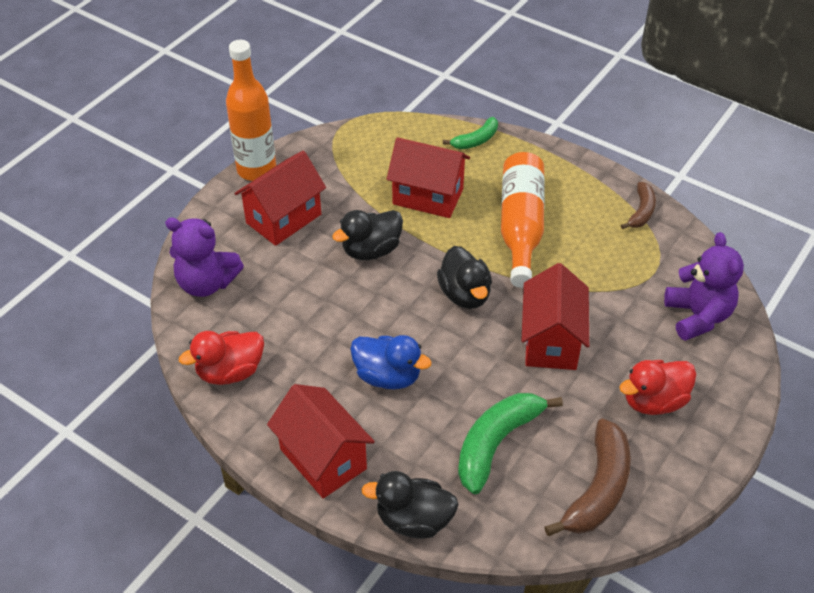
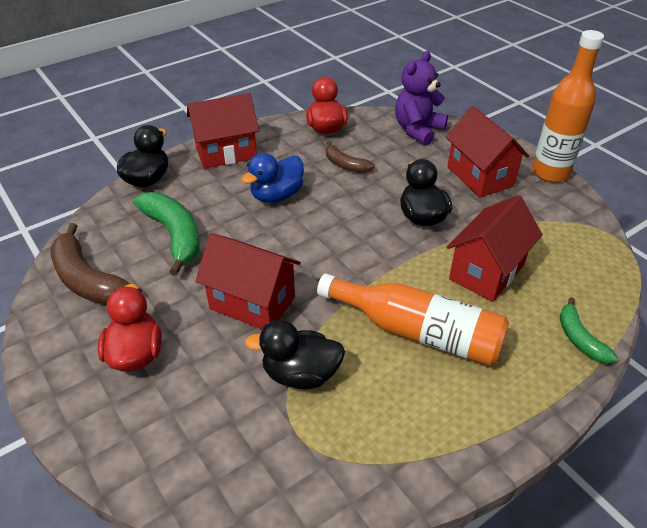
camera: 110 degrees right, 5 degrees down
(465, 294) = (340, 261): black duck -> black duck (300, 374)
(641, 211) = (405, 467): brown banana -> brown banana (345, 165)
(697, 316) = (209, 447): purple teddy bear -> none

